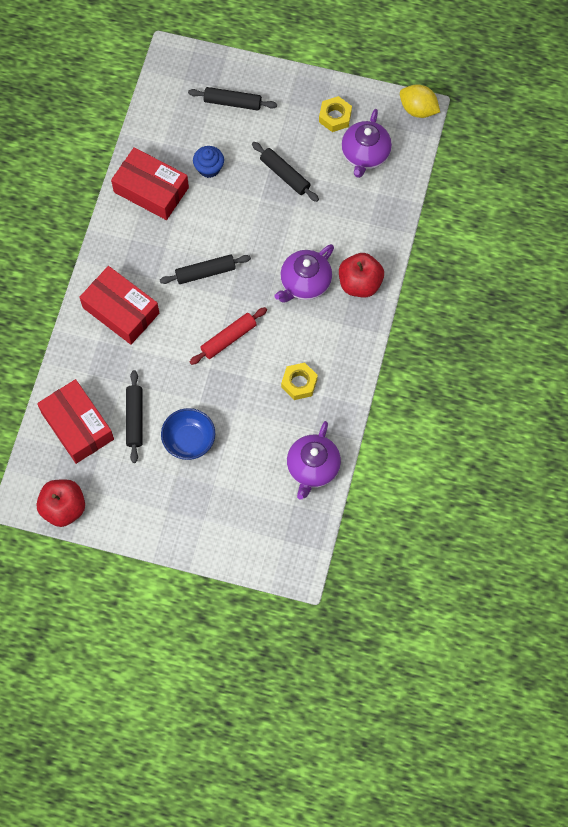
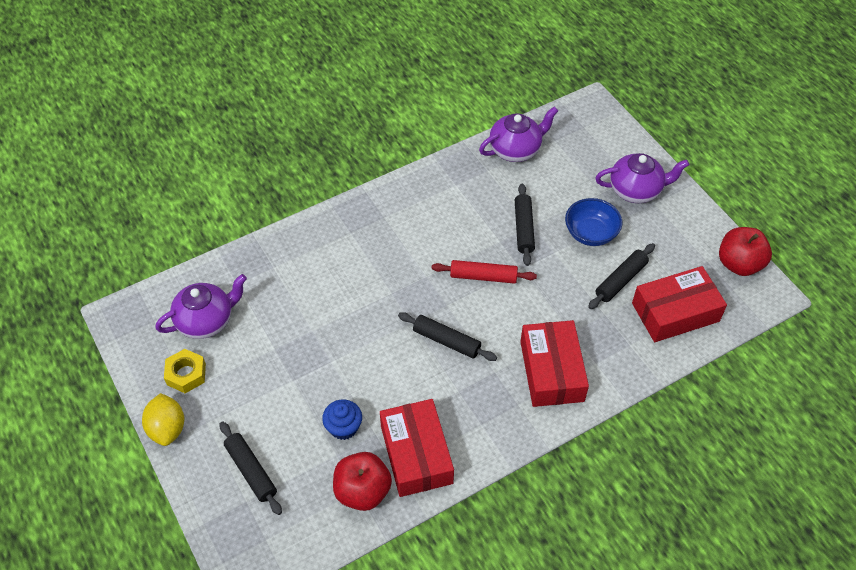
camera: 135 degrees left, 15 degrees down
(77, 426) = (675, 312): red box -> red box turned 60 degrees clockwise
(285, 175) = (288, 362): black rolling pin -> black rolling pin (523, 228)
(299, 383) = (464, 205): yellow nut -> none
(304, 283) = (377, 267): purple teapot -> purple teapot (636, 190)
(360, 283) = (336, 232): red apple -> red apple (362, 491)
(418, 109) = (117, 319): yellow lemon -> yellow lemon (167, 428)

